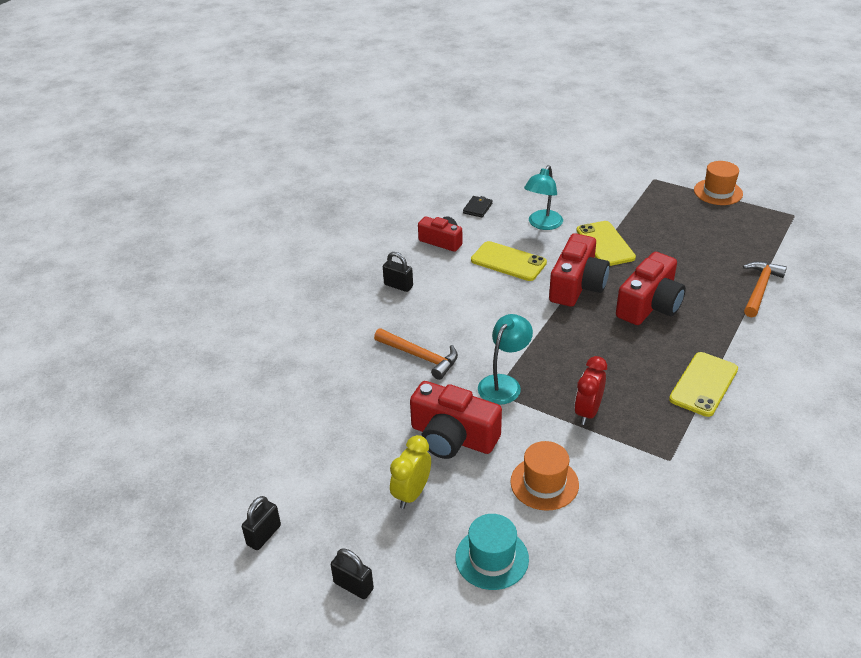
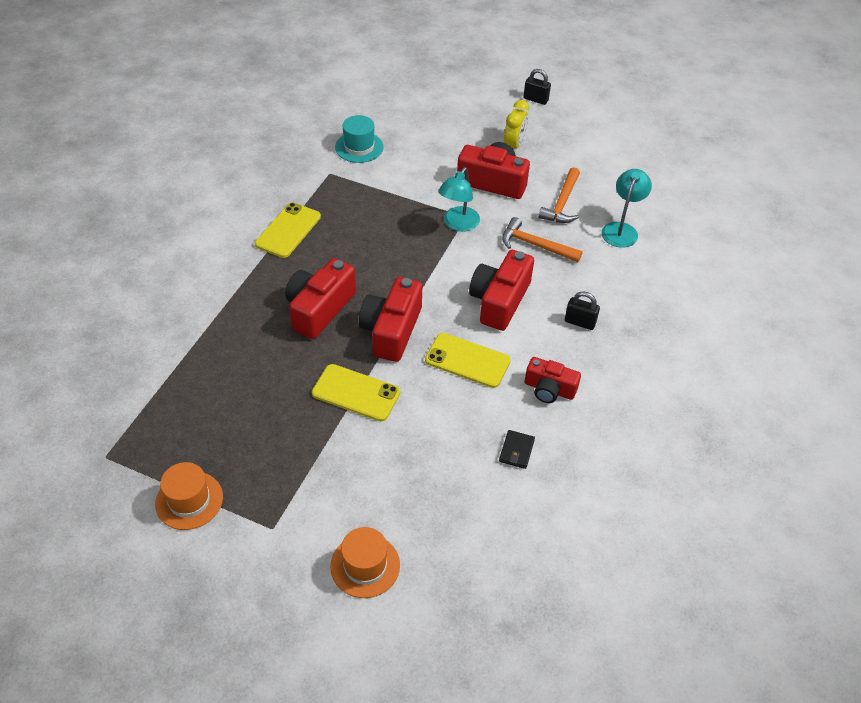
camera: 170 degrees right, 10 degrees up
(264, 535) = (603, 120): black padlock -> none
(471, 305) = (499, 301): none -> red camera
(492, 558) = (454, 115): turquoise hat -> turquoise hat (359, 147)
(542, 224) = (431, 423): turquoise lamp -> turquoise lamp (621, 229)
(544, 483) = (422, 155): orange hat -> orange hat (365, 565)
(587, 412) = (388, 204): red clock -> none
(605, 244) = (356, 393): yellow phone -> yellow phone turned 45 degrees counterclockwise
(759, 288) = (199, 334): orange hammer -> orange hammer (562, 203)

